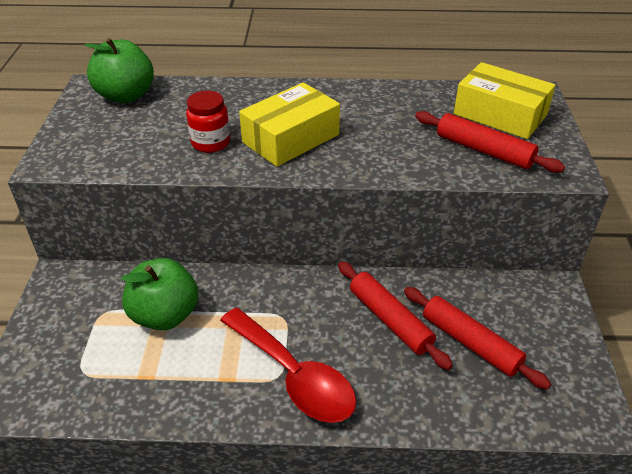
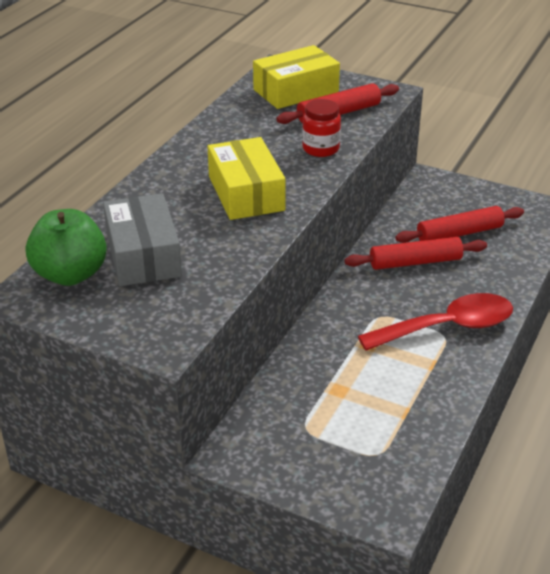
camera: 65 degrees left, 5 degrees down
(165, 315) = (334, 386): green apple -> none
(166, 117) = (143, 255): none -> grey box
(210, 143) = (215, 237): red jar -> red jar (320, 149)

